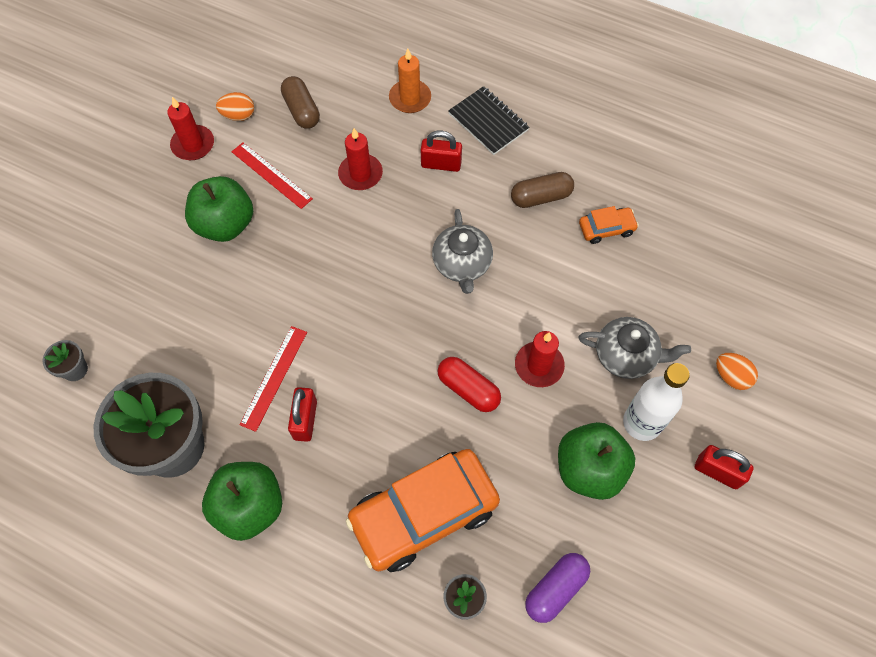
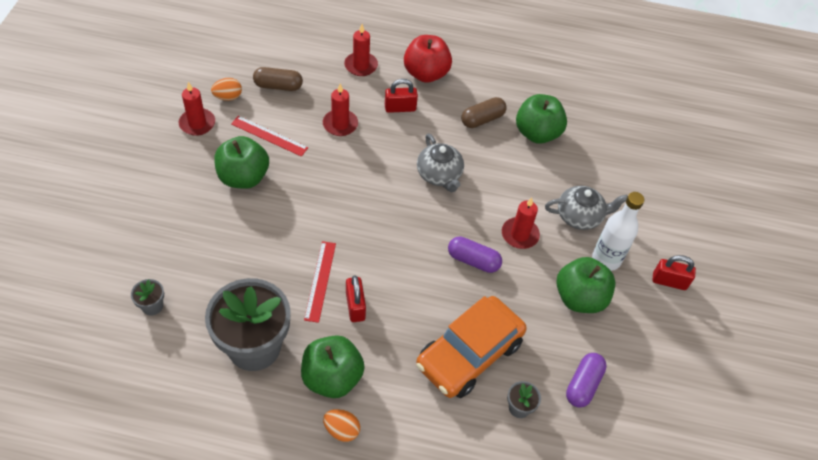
camera: 20 degrees left, 10 degrees down
(302, 110) = (278, 86): brown capsule -> brown capsule turned 45 degrees counterclockwise
(410, 98) = (361, 66): orange candle -> red candle
(468, 389) = (473, 260): red capsule -> purple capsule
(488, 122) = (426, 73): black notebook -> red apple
(606, 229) = (537, 133): orange car -> green apple
(731, 377) = (657, 217): orange egg -> orange egg (342, 430)

